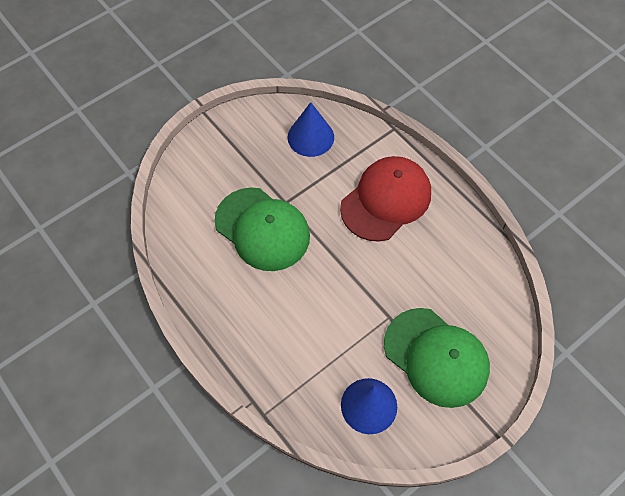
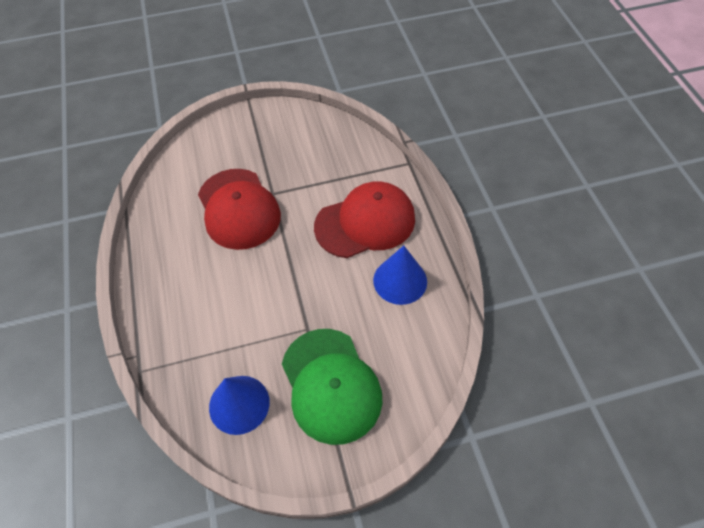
camera: 25 degrees right, 5 degrees down
(262, 229) = (238, 209): green cap -> red cap
(310, 137) = (327, 146): blue cone -> blue cone (400, 280)

